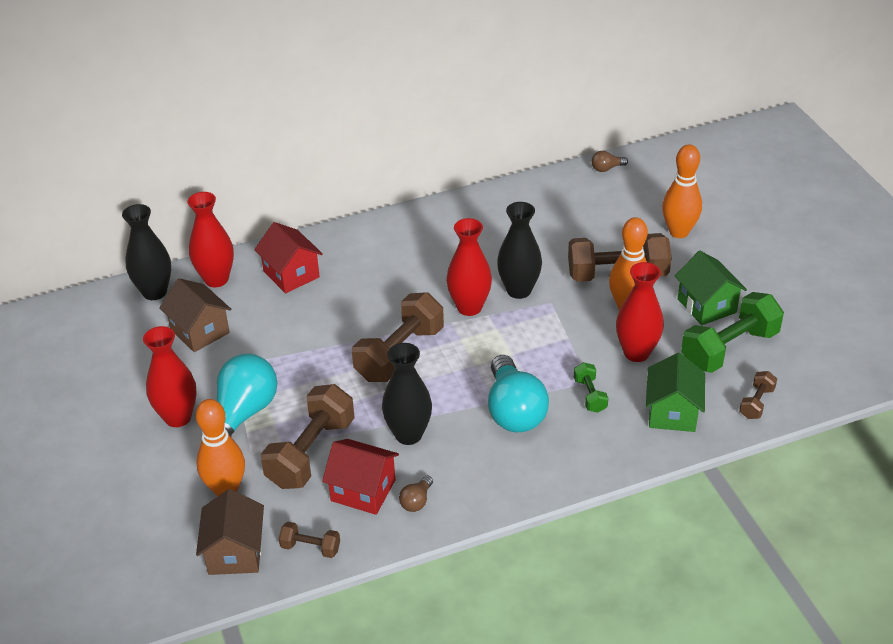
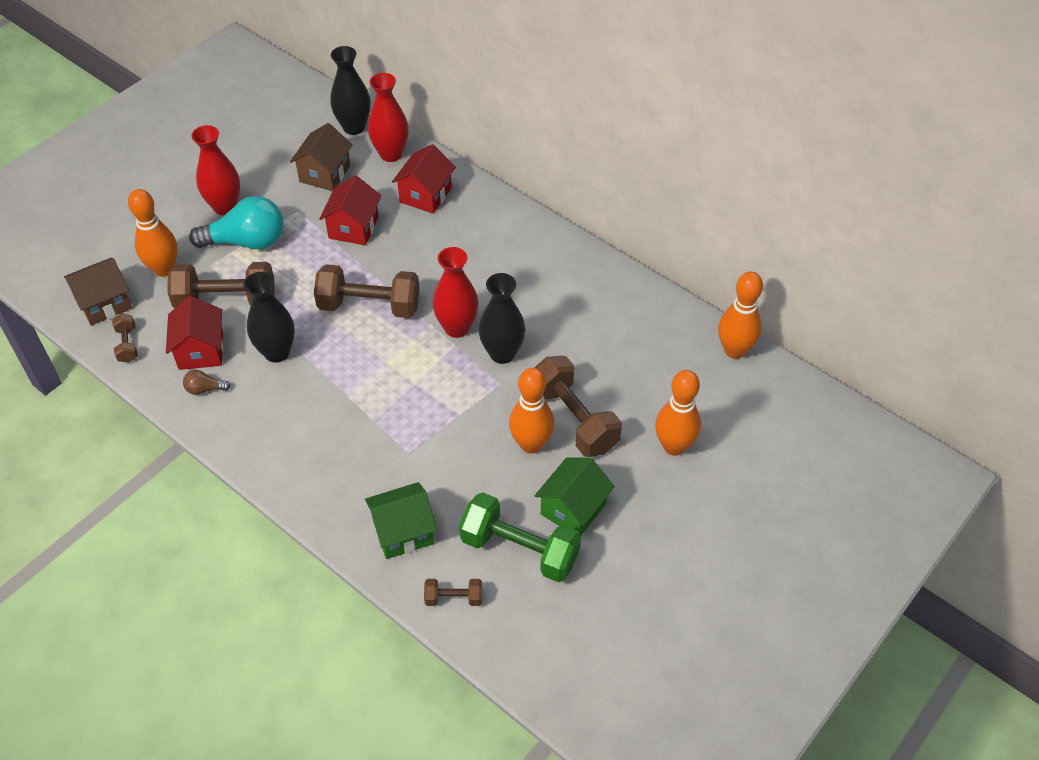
camera: 60 degrees right, 10 degrees up
(290, 333) = (353, 227): none -> red house
(514, 411) = (342, 412): turquoise light bulb -> none
(590, 395) = (391, 460): green dumbbell -> none
(606, 168) = (734, 350): brown light bulb -> orange bowling pin
(636, 353) = (469, 475): red vase -> none

